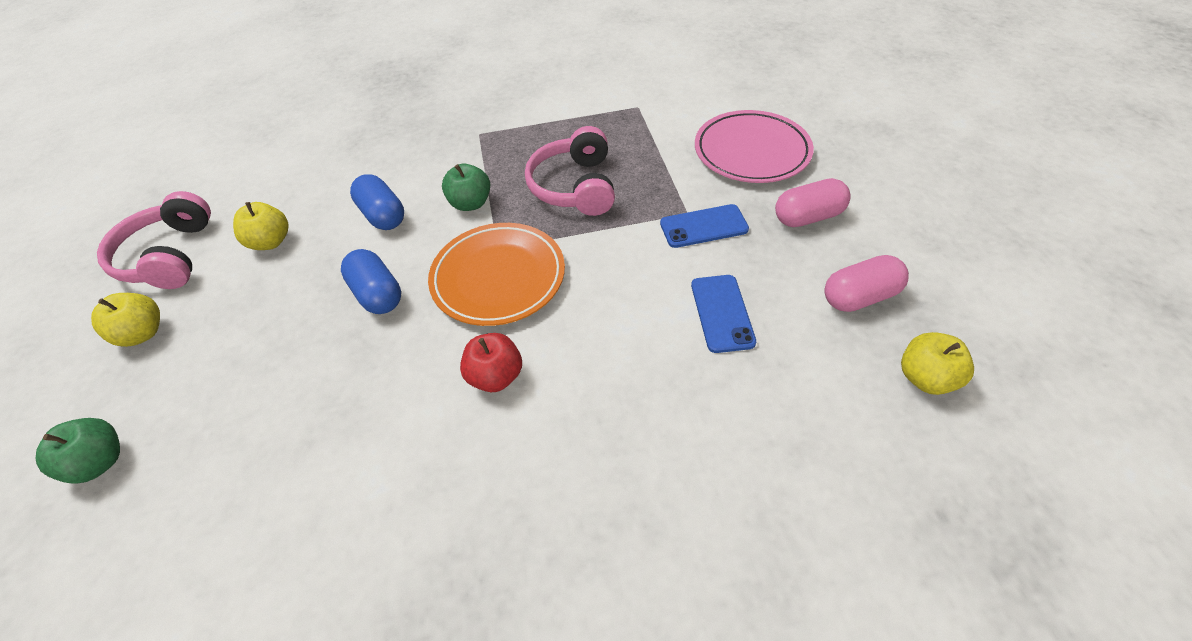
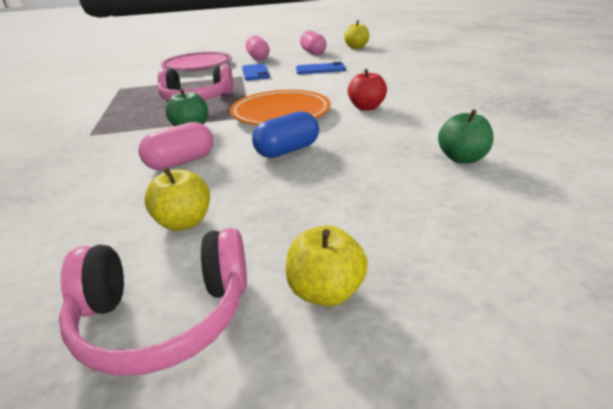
camera: 90 degrees left, 20 degrees down
(100, 462) = (514, 261): green apple -> green apple (462, 158)
(383, 215) = (181, 162): blue capsule -> pink capsule

